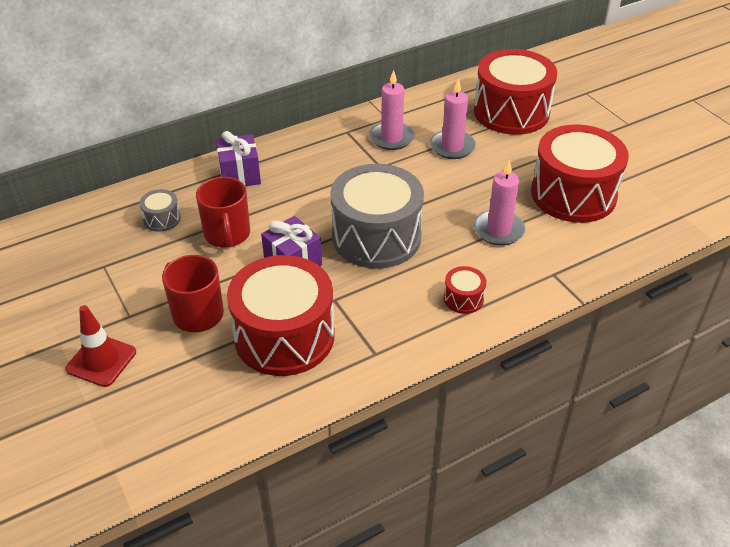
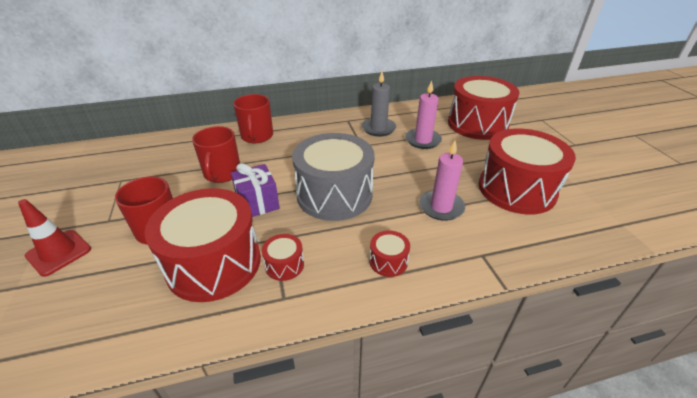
camera: 15 degrees right, 5 degrees down
(162, 219) = (184, 156): grey drum -> none
(240, 175) = (257, 136): purple gift -> red mug
(360, 323) = (284, 265): none -> red drum
(391, 138) = (378, 128): pink candle -> grey candle

